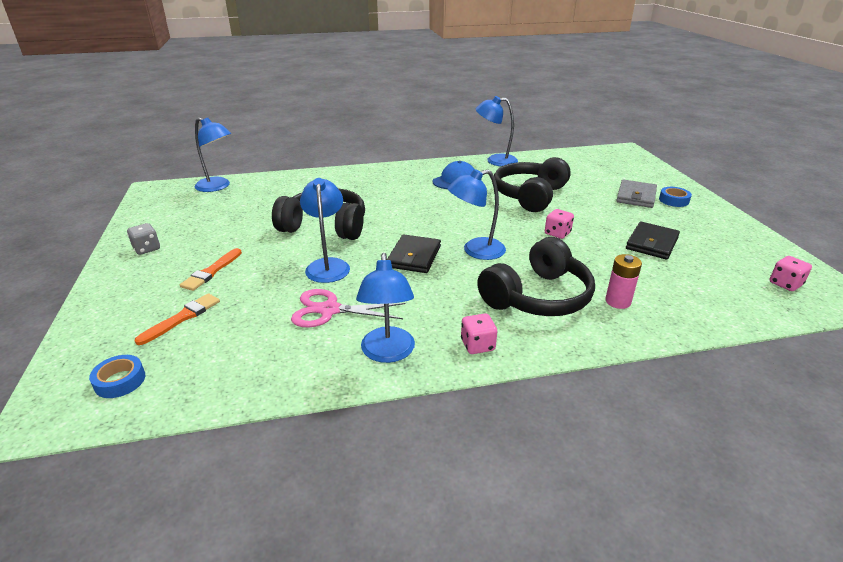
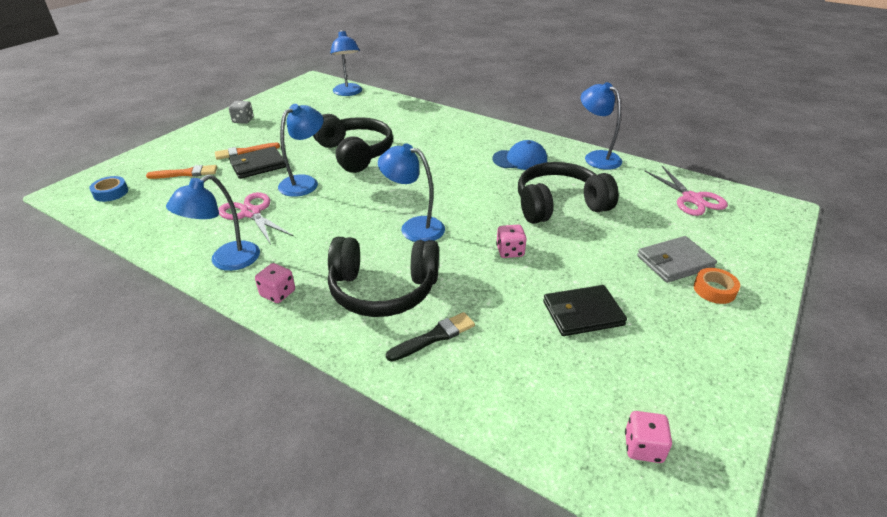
camera: 45 degrees right, 5 degrees up
(414, 257) = (364, 207): black wallet -> black wallet (258, 165)
(582, 162) = (691, 199): none -> pink scissors
(618, 301) = (434, 337): pink battery -> black brush
(673, 200) = (714, 290): blue tape -> orange tape

